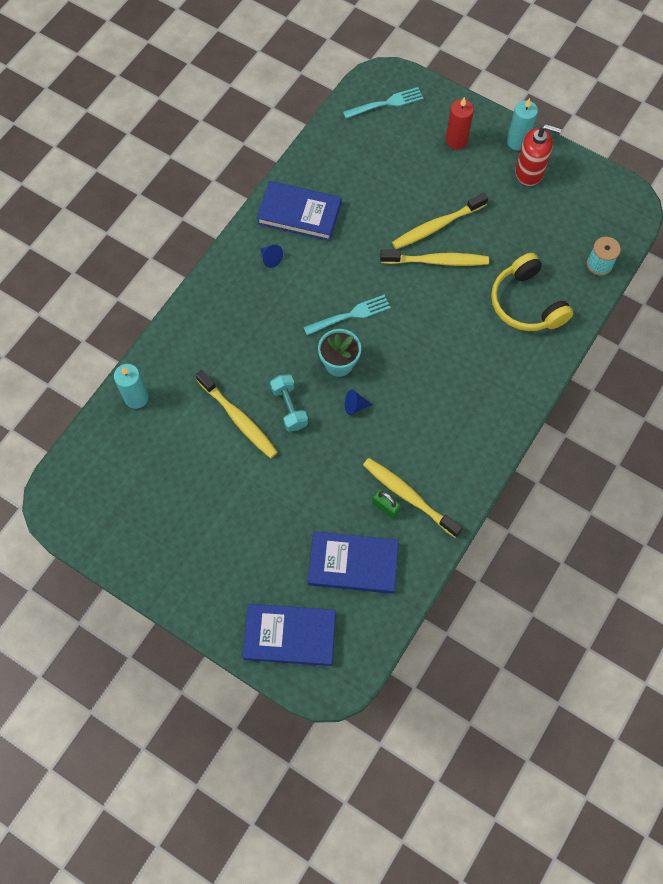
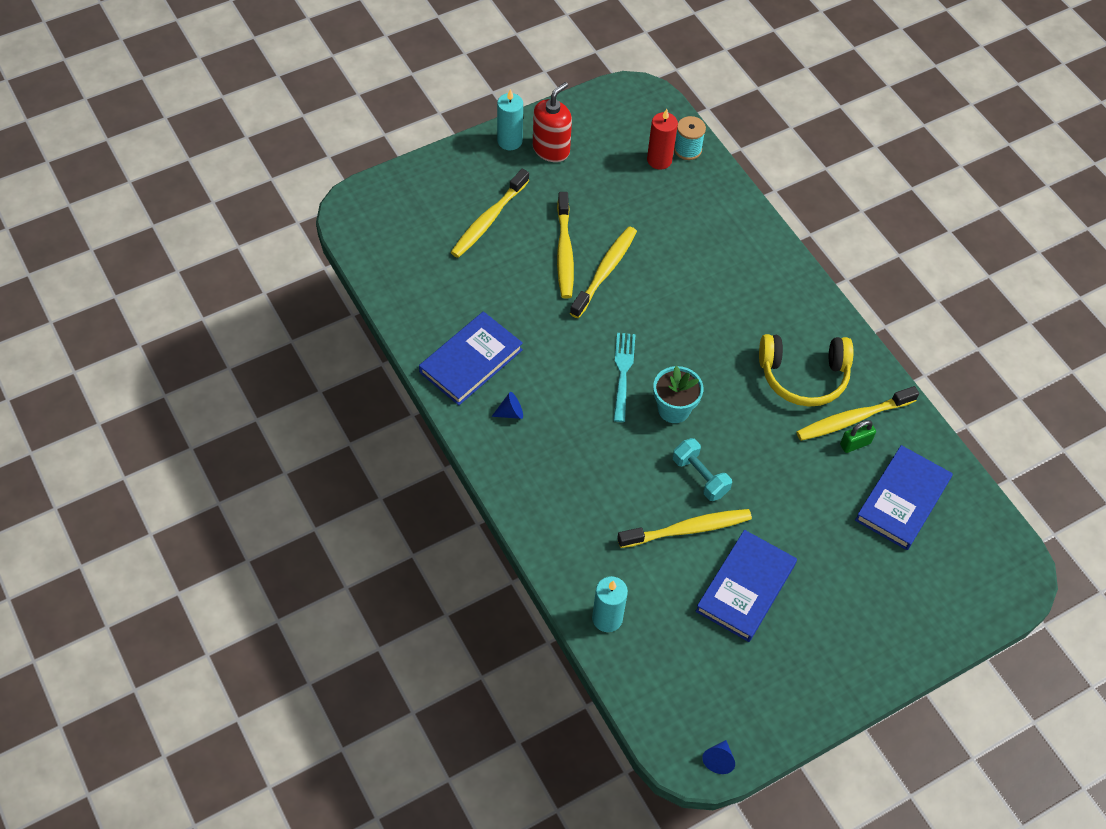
camera: 65 degrees left, 10 degrees down
(289, 407) = (700, 476): turquoise dumbbell -> turquoise dumbbell turned 45 degrees clockwise
(289, 636) = (954, 591): blue book -> blue book (745, 588)
(355, 406) = (730, 418): blue cone -> blue cone (718, 760)
(386, 103) = (386, 222): turquoise fork -> none
(433, 164) = (489, 220): none -> yellow toothbrush
(456, 140) = (474, 188): red candle -> red candle (659, 160)
(526, 303) = (696, 224): yellow headphones -> yellow headphones (803, 376)

